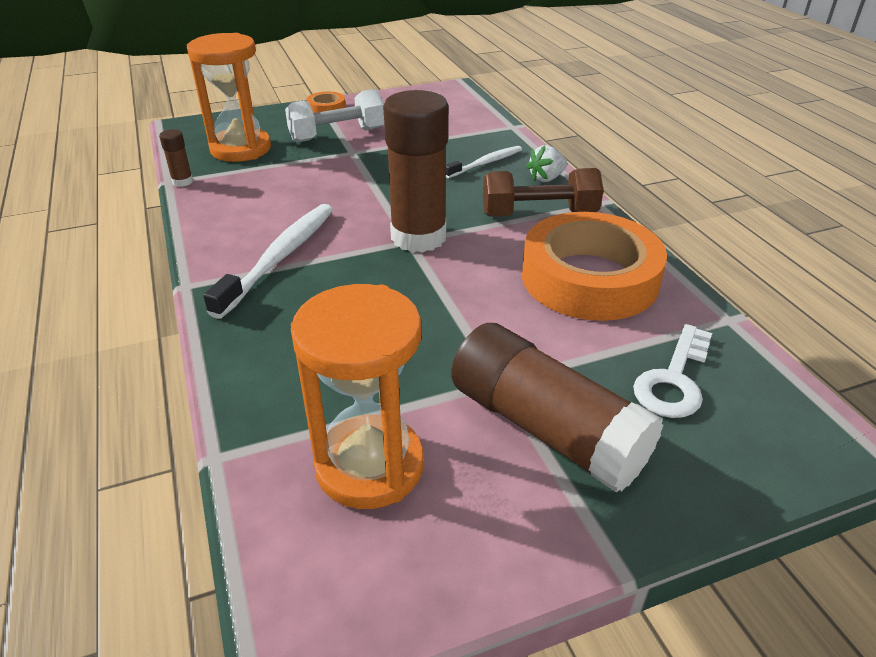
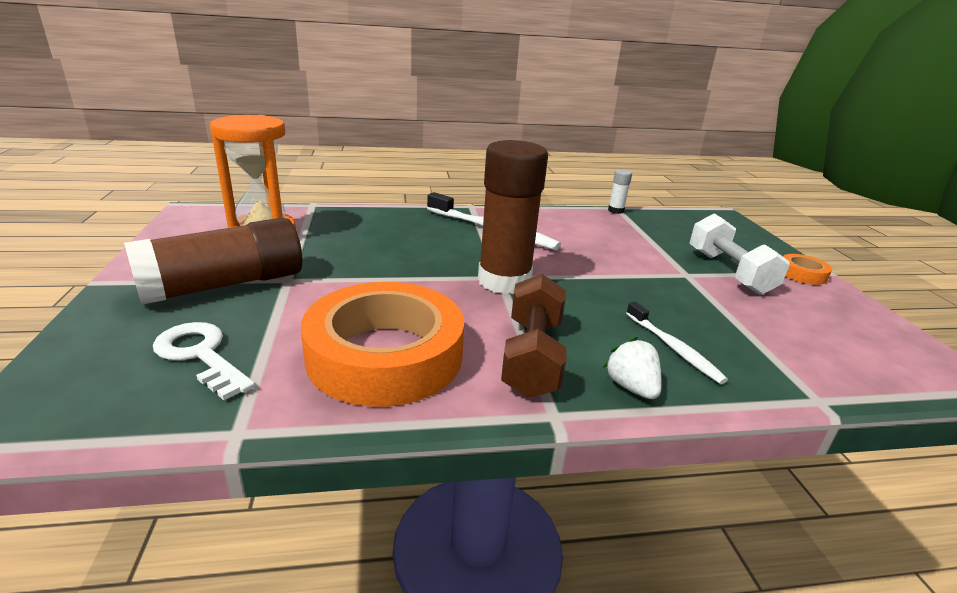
camera: 100 degrees right, 10 degrees down
(182, 181) = (615, 210): brown glue stick -> white glue stick
(240, 149) = (680, 231): orange hourglass -> none

